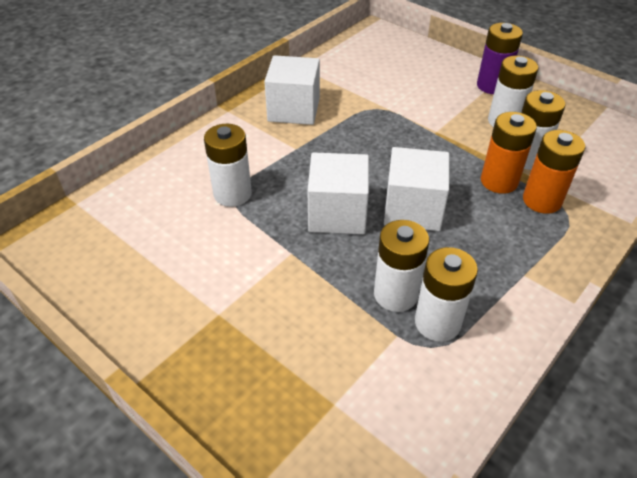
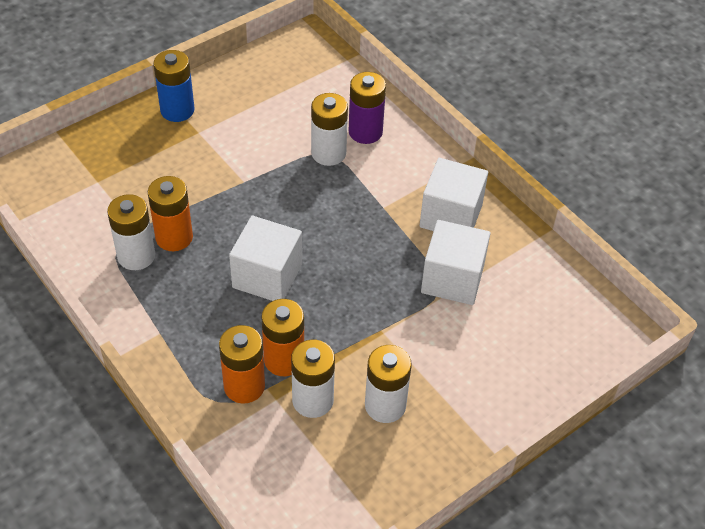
camera: 100 degrees right, 5 degrees up
(180, 347) = (177, 110): none -> blue battery
(337, 213) = (279, 220): white cube -> white cube (452, 279)
(395, 294) = (174, 237): white battery -> orange battery
(492, 86) = (463, 421): purple battery -> purple battery (365, 132)

